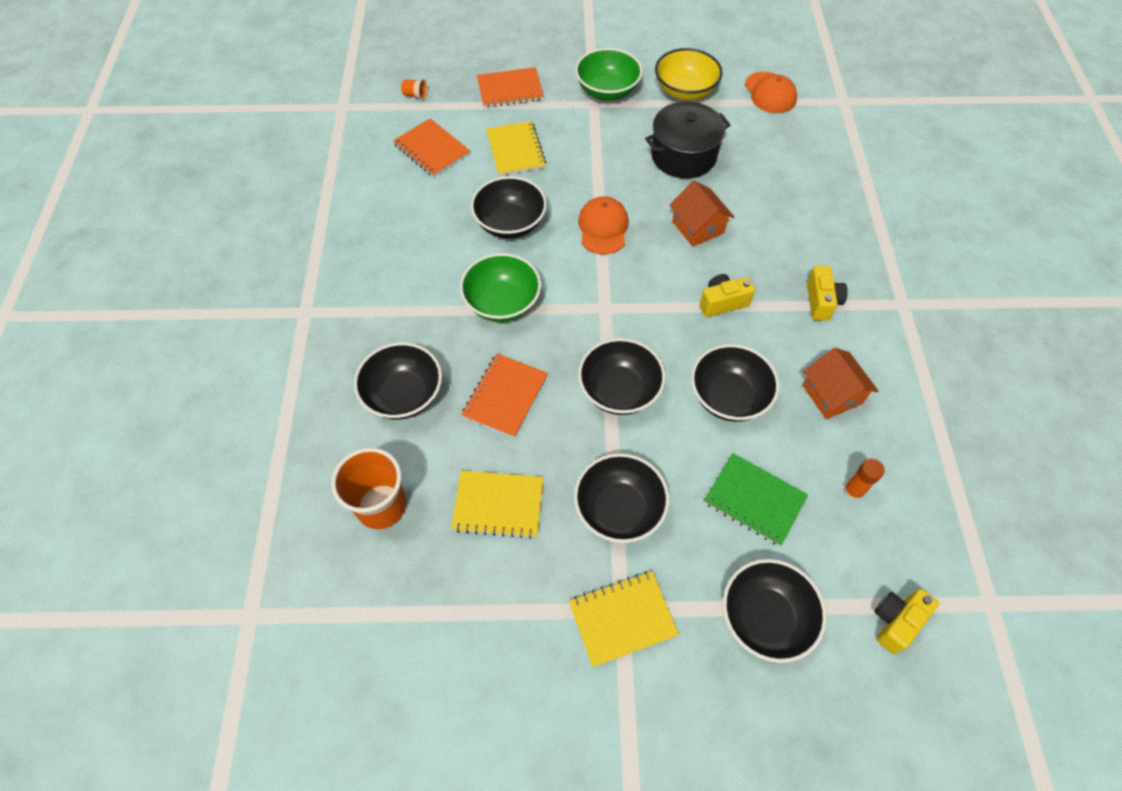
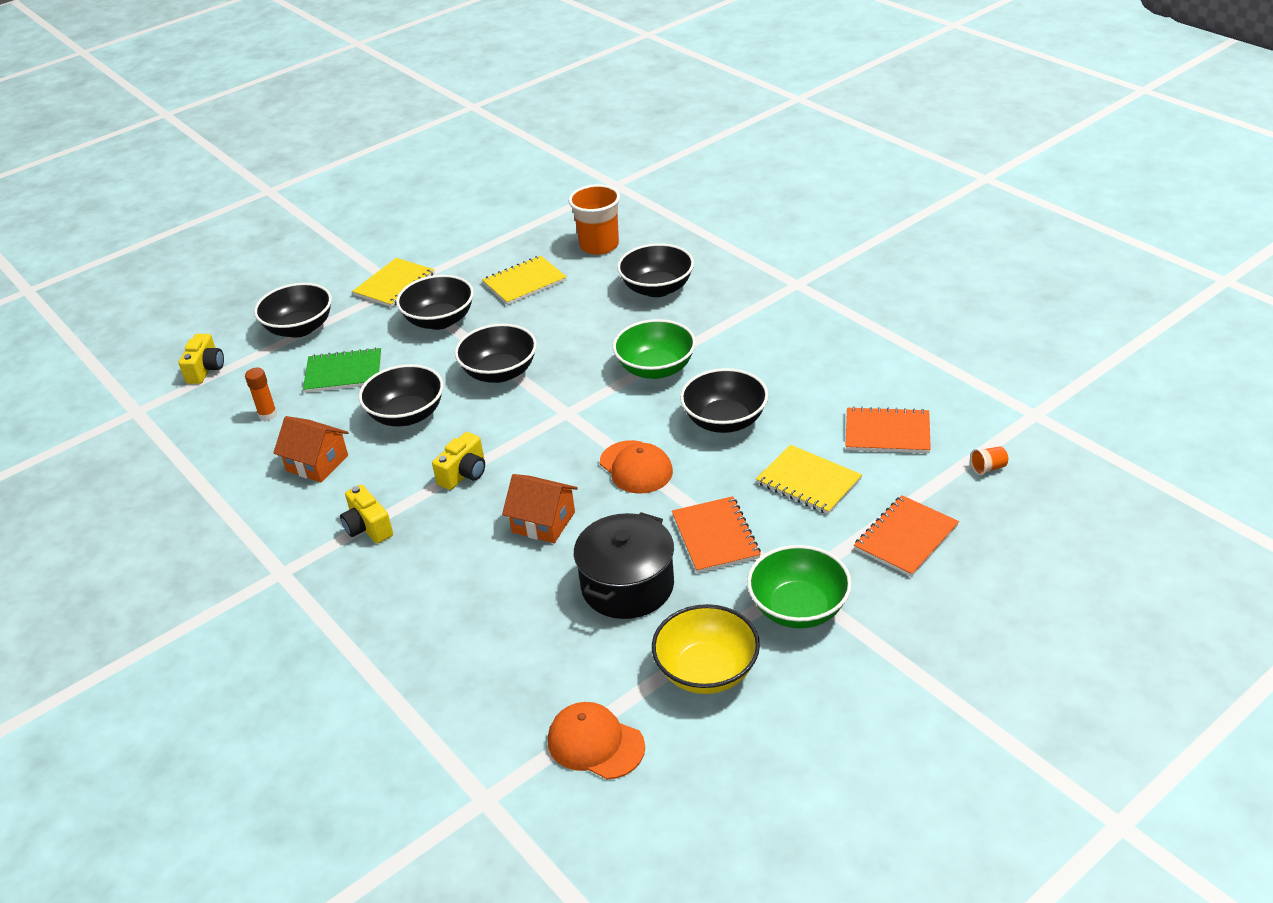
camera: 145 degrees right, 20 degrees down
(505, 396) = (584, 325): orange notebook -> orange notebook (715, 536)

